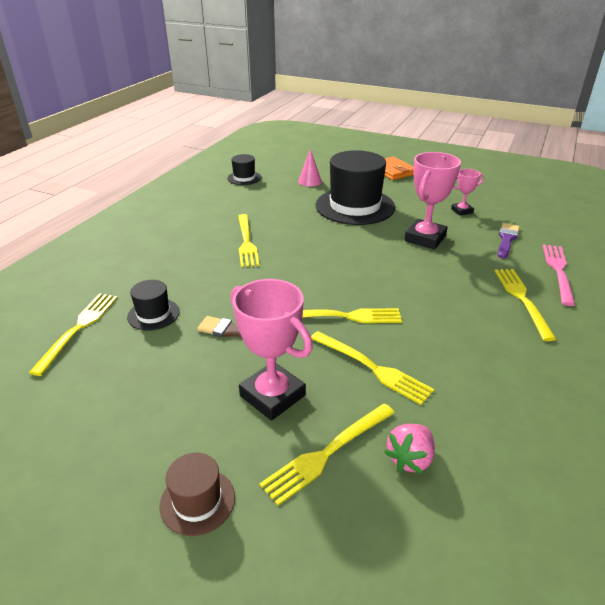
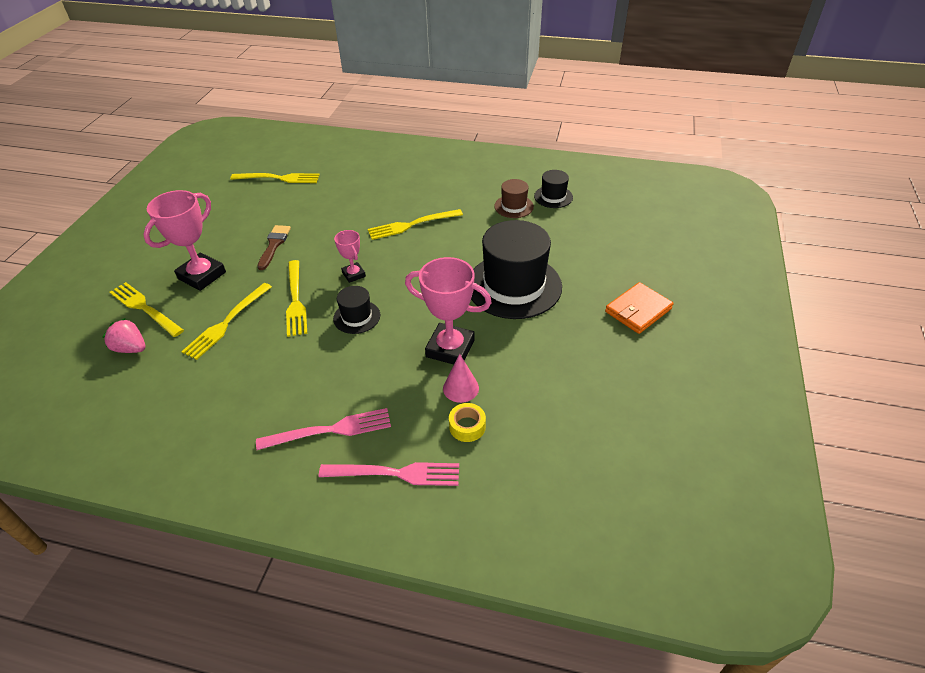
camera: 80 degrees right, 10 degrees up
(153, 314) = (296, 203): black hat -> black hat (357, 317)
(197, 501) = (121, 262): brown hat -> brown hat (514, 206)
(310, 181) = (567, 243): pink cone -> pink cone (461, 388)
(462, 211) = (536, 383): pink trophy -> pink trophy (354, 274)
(506, 239) = (467, 426): purple brush -> yellow tape
(521, 299) = (331, 430): yellow fork -> pink fork

